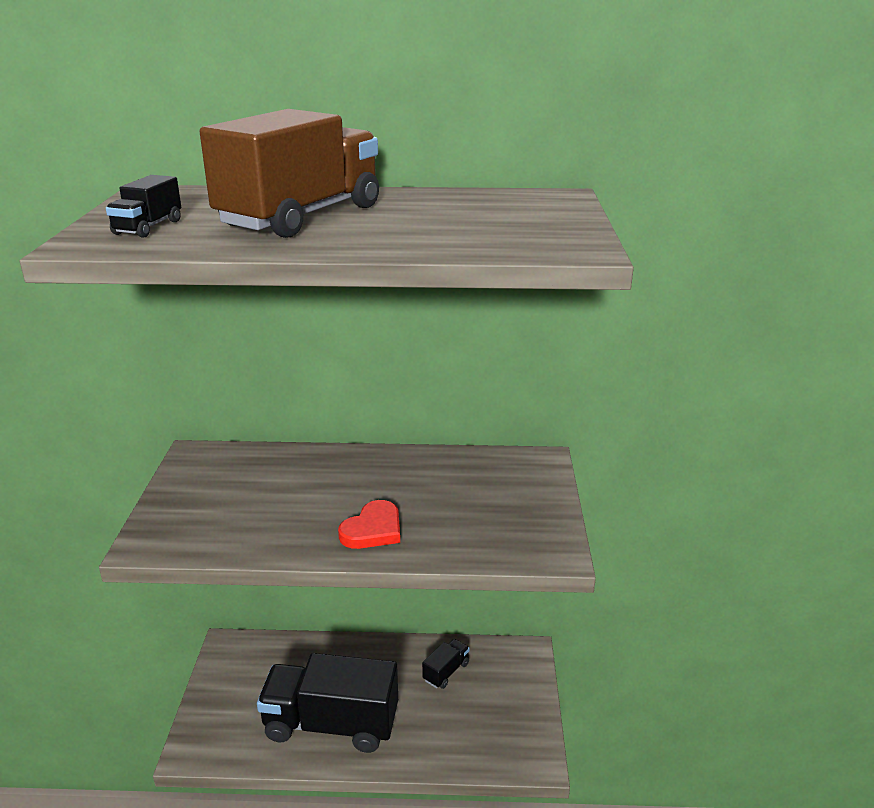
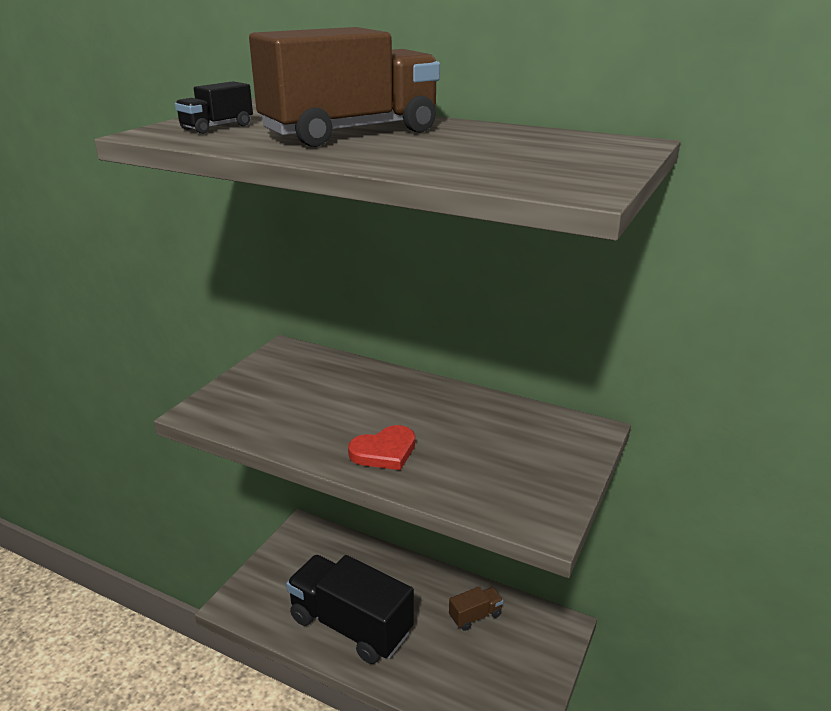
camera: 25 degrees right, 0 degrees up
(446, 672) = (475, 616): black truck -> brown truck

